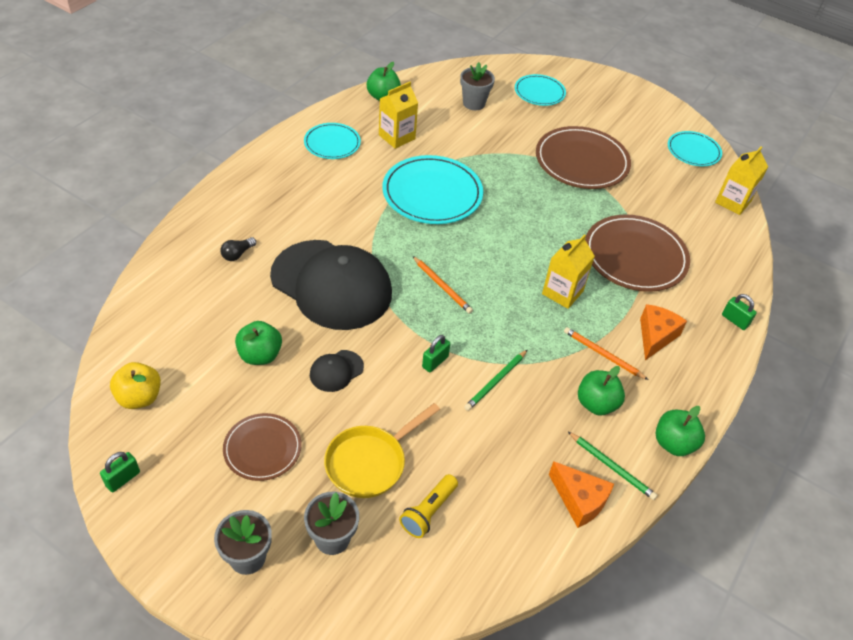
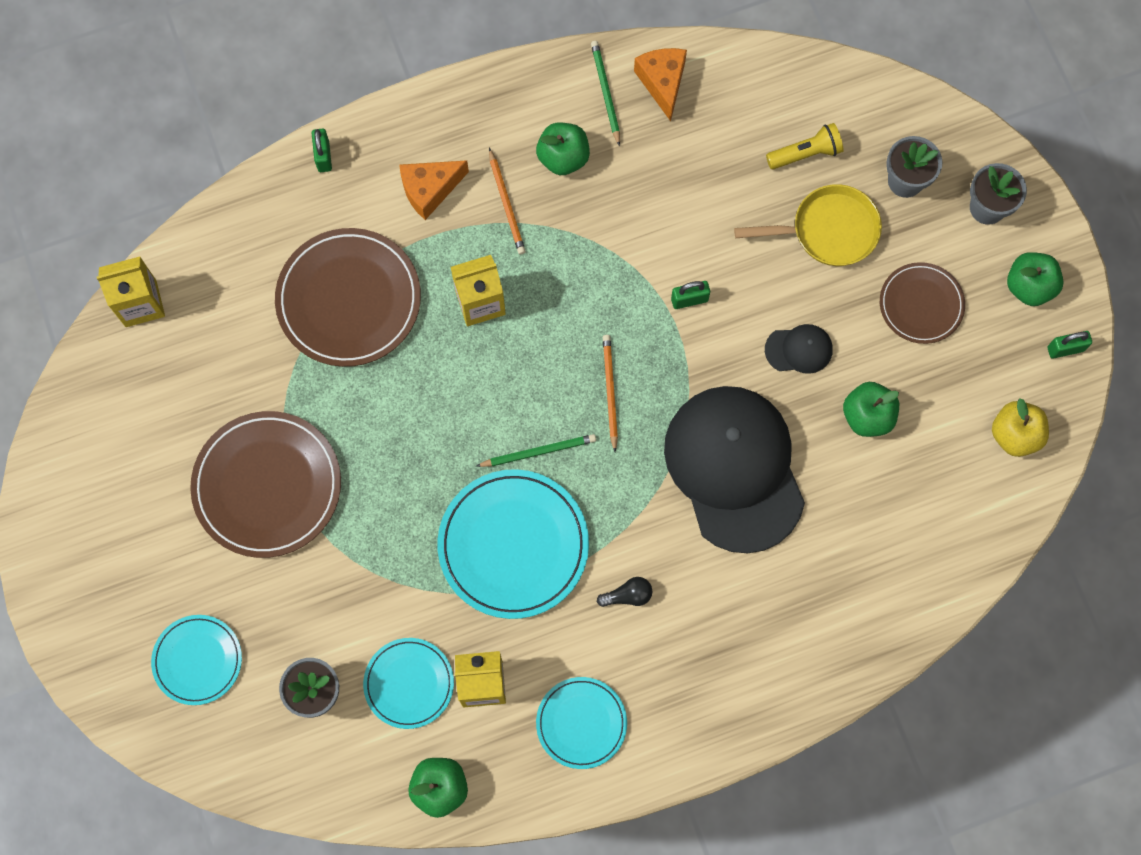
camera: 140 degrees left, 25 degrees up
(237, 254) = (818, 581): black light bulb -> black light bulb (628, 595)
(496, 381) = (644, 240): green pencil -> green pencil (538, 451)
(673, 443) = (526, 78): green apple -> green apple (1029, 286)
(693, 151) = (95, 414): turquoise plate -> turquoise plate (409, 683)

